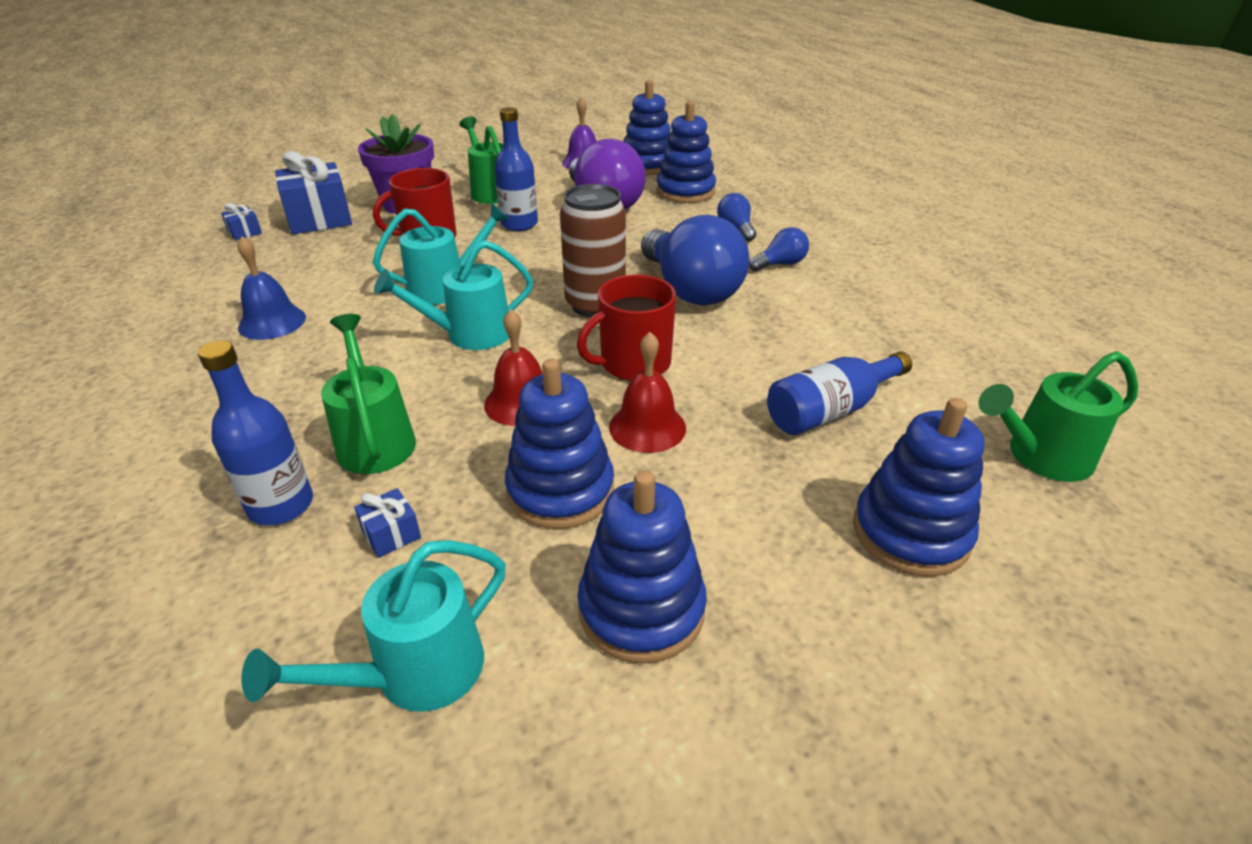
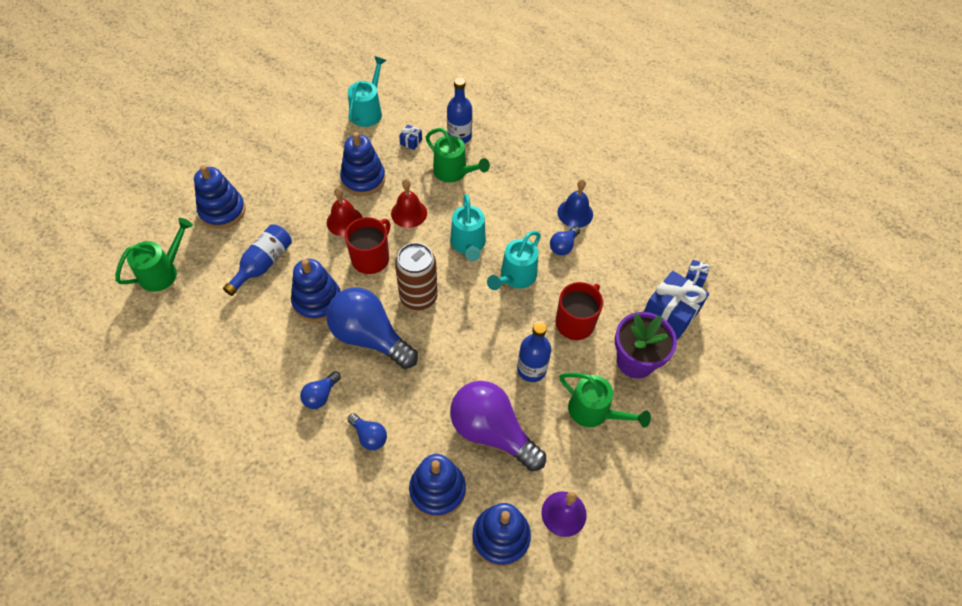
camera: 150 degrees right, 20 degrees up
(343, 296) = (563, 246): none -> blue light bulb
(469, 335) = (468, 245): turquoise watering can -> turquoise watering can turned 135 degrees clockwise
(641, 609) = (311, 150): blue stacking toy -> blue stacking toy (317, 301)

